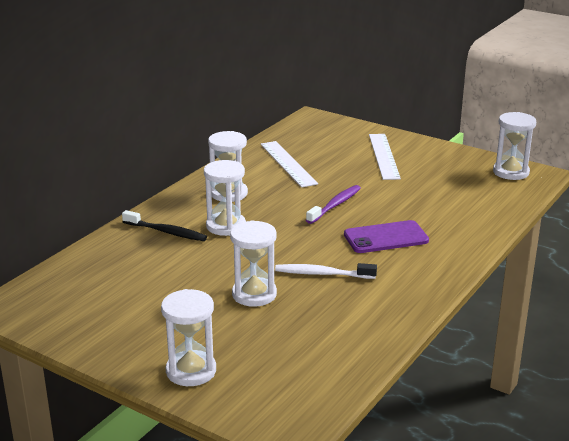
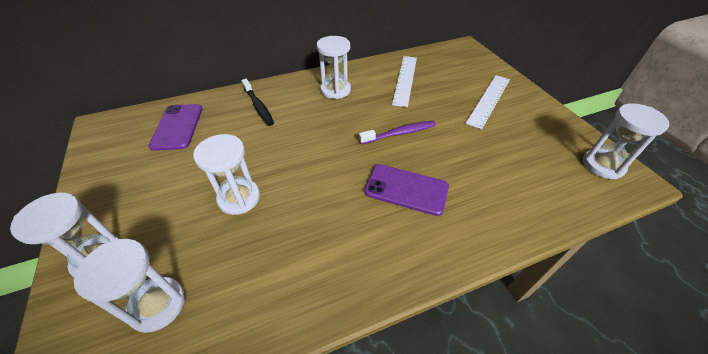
camera: 35 degrees right, 20 degrees up
(103, 276) = (177, 127): none -> purple phone
(226, 226) = (300, 118): white hourglass -> white hourglass (157, 305)
(322, 274) = (312, 204): white toothbrush -> none

